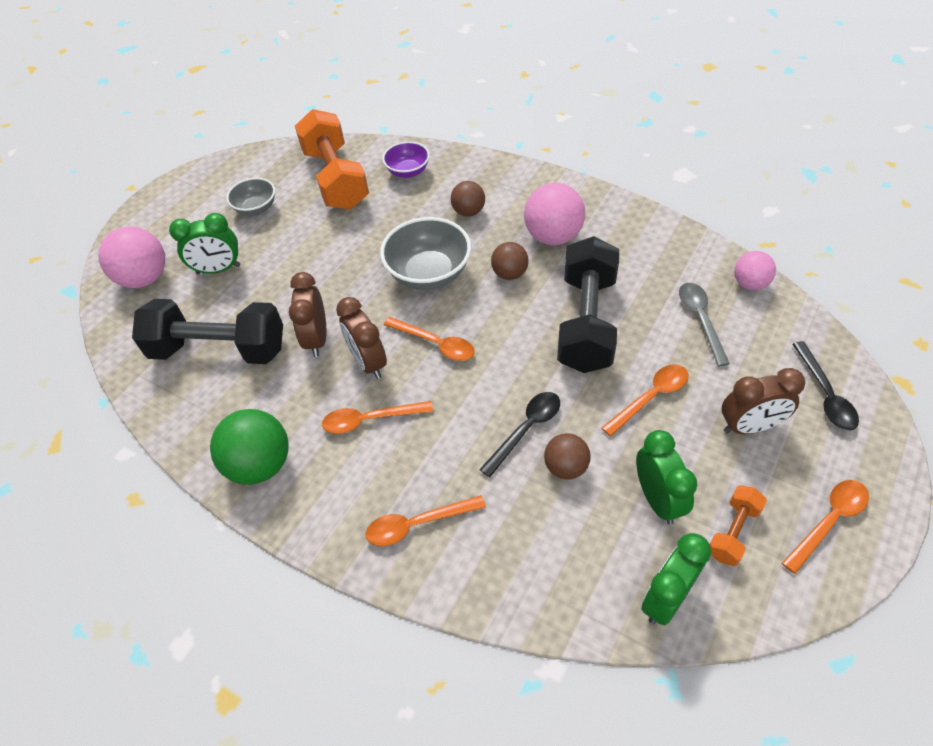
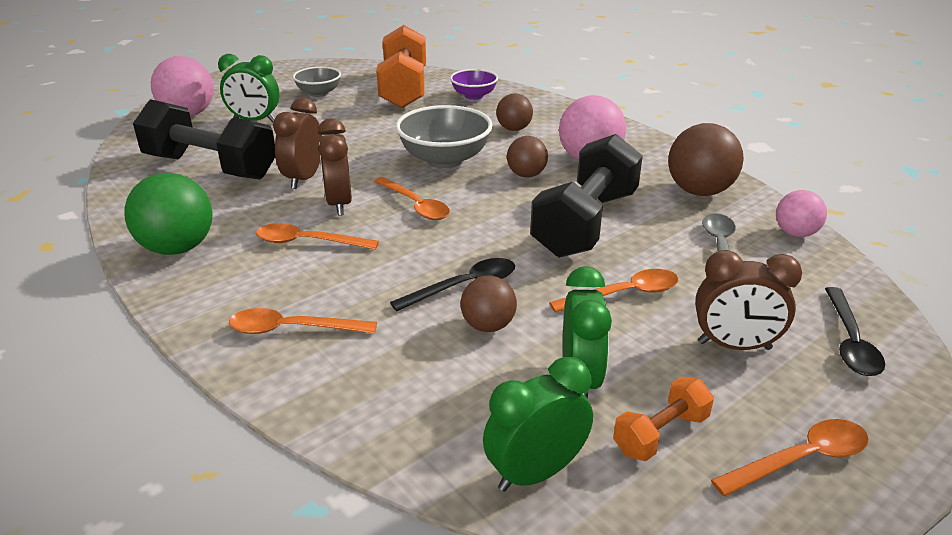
camera: 15 degrees right, 20 degrees down
(659, 253) = (699, 191): none -> brown ball

